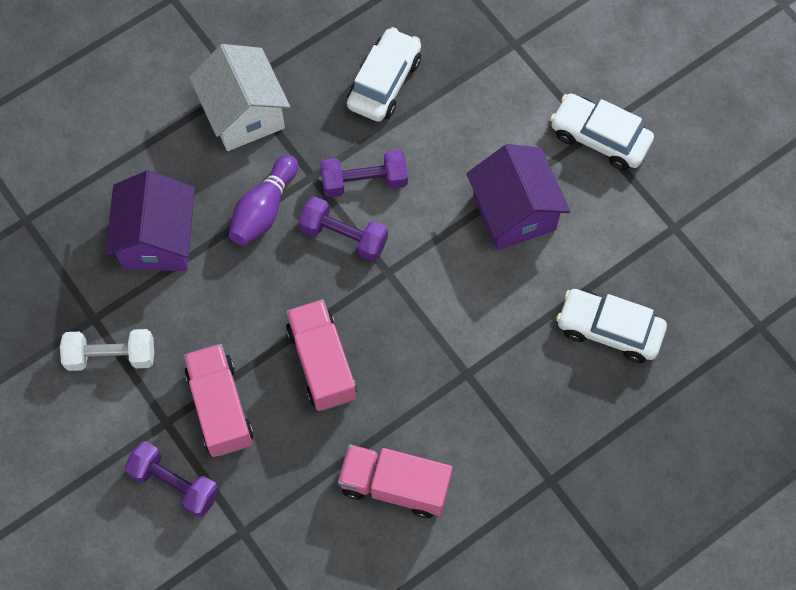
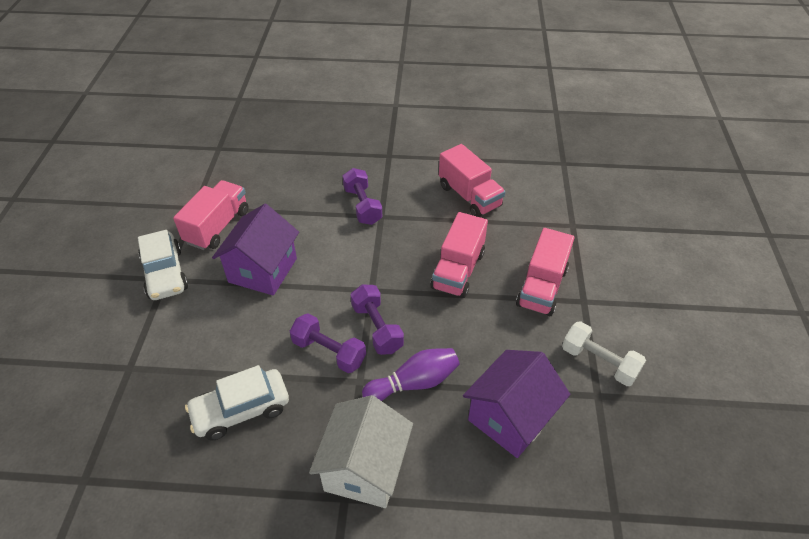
camera: 140 degrees left, 20 degrees down
(174, 483) = (599, 268): purple dumbbell -> purple dumbbell (362, 206)
(609, 330) = (287, 189): white car -> none
(619, 224) = (217, 227): none -> pink truck

